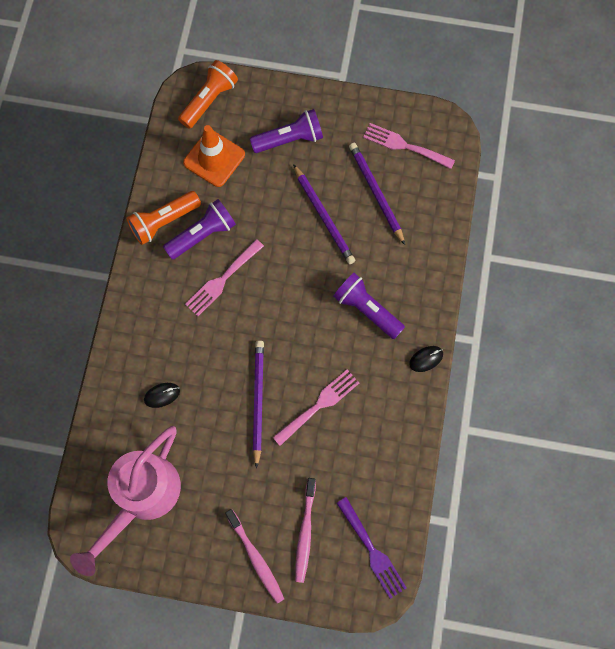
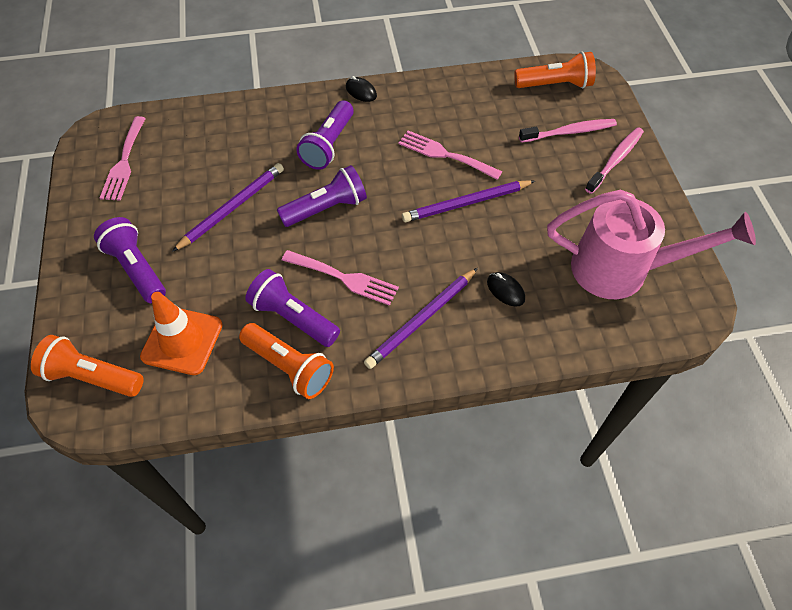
camera: 110 degrees left, 15 degrees down
(296, 287) = (326, 208): none -> purple flashlight
(372, 551) = (555, 85): purple fork -> orange flashlight
(376, 193) = (190, 171): purple pencil -> purple pencil (422, 320)

